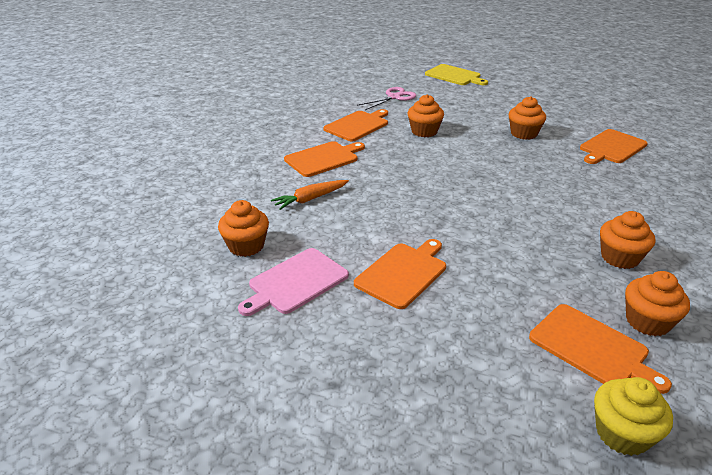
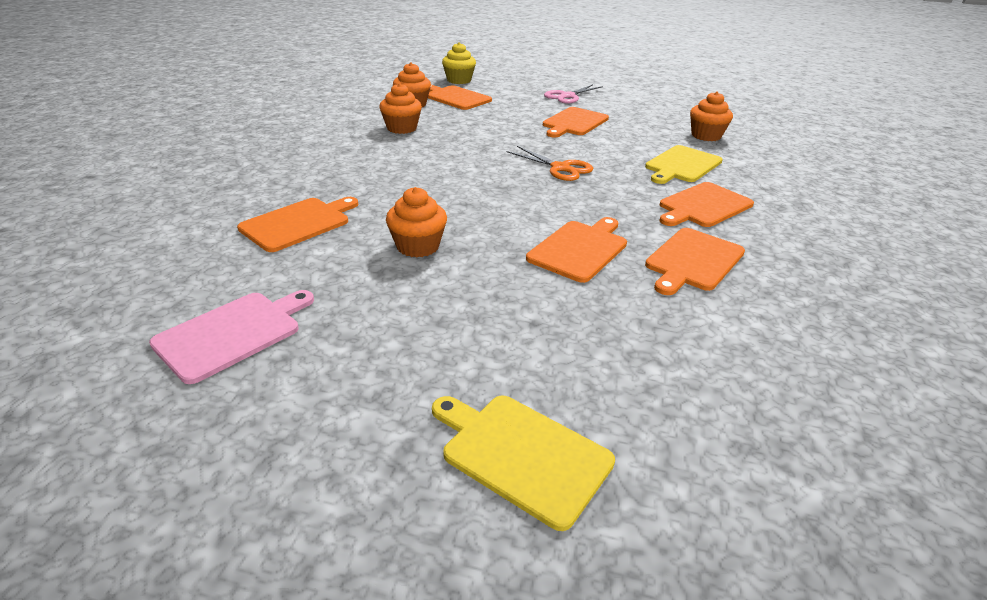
camera: 175 degrees right, 0 degrees up
(295, 282) = (649, 119): pink cutting board -> pink cutting board (232, 333)
(310, 199) = (682, 165): orange carrot -> yellow cutting board
(394, 97) = (662, 341): pink scissors -> pink scissors (567, 96)
(424, 131) = (579, 249): orange cupcake -> orange cutting board
(429, 195) = (560, 168): none -> orange scissors

